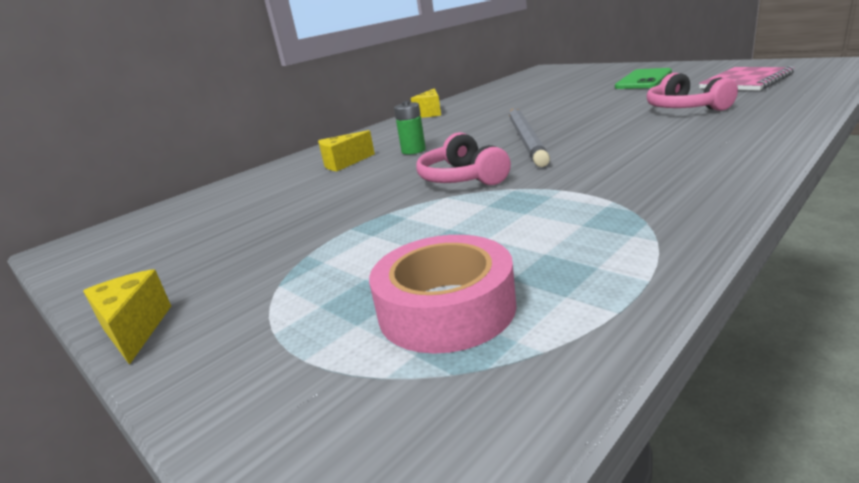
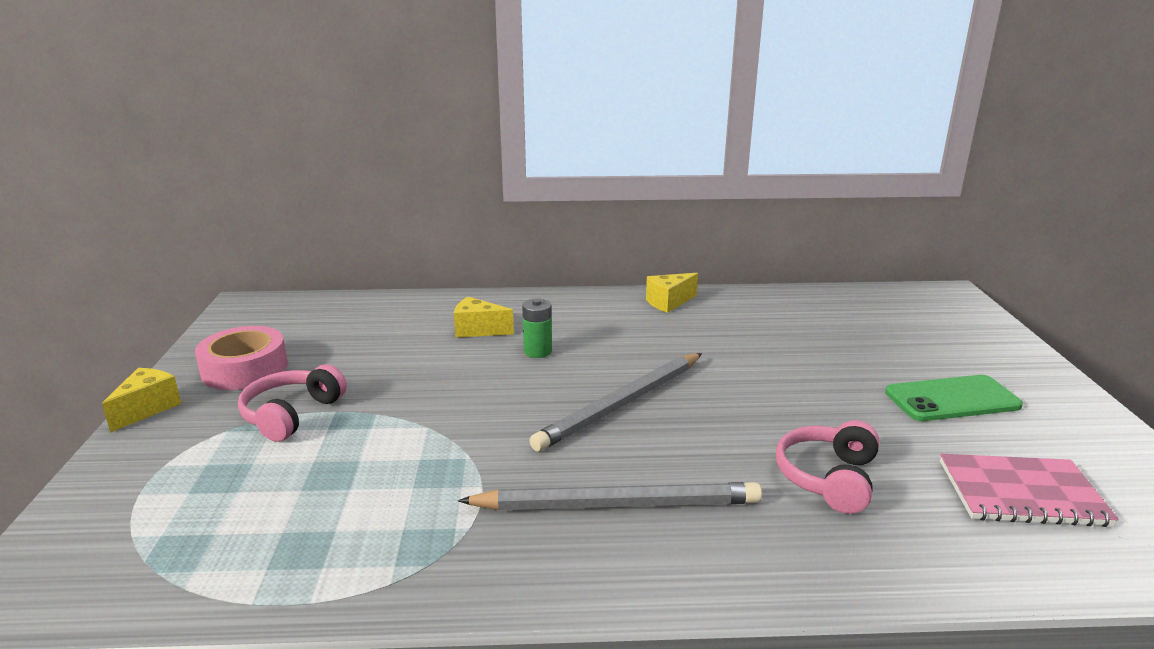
camera: 40 degrees right, 0 degrees up
(446, 308) = (224, 521): pink tape -> pink tape (244, 369)
(462, 178) = (478, 415): pink headphones -> pink headphones (291, 414)
(644, 155) = (617, 504): none -> grey pencil

